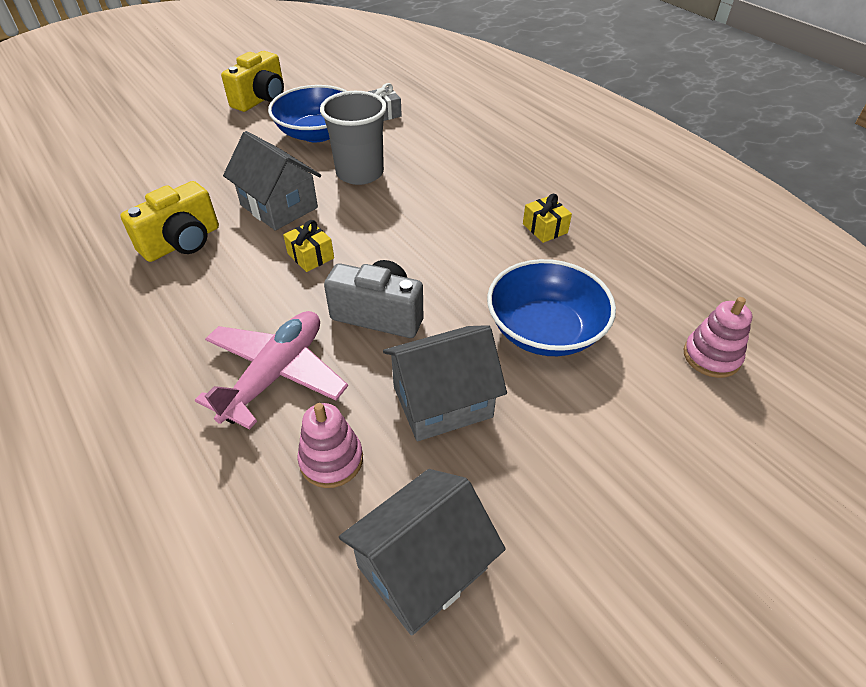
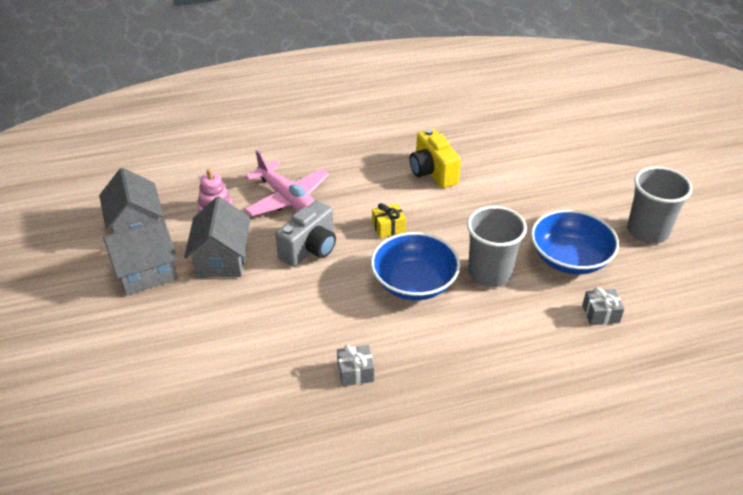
camera: 110 degrees right, 5 degrees down
(261, 99) = (647, 231): yellow camera -> grey cup
(279, 206) = (457, 220): grey house -> grey house (146, 272)
(545, 228) = (355, 372): yellow gift -> grey gift
(545, 330) = (245, 327): blue bowl -> blue bowl (414, 283)
(711, 356) = (159, 413): pink stacking toy -> none

